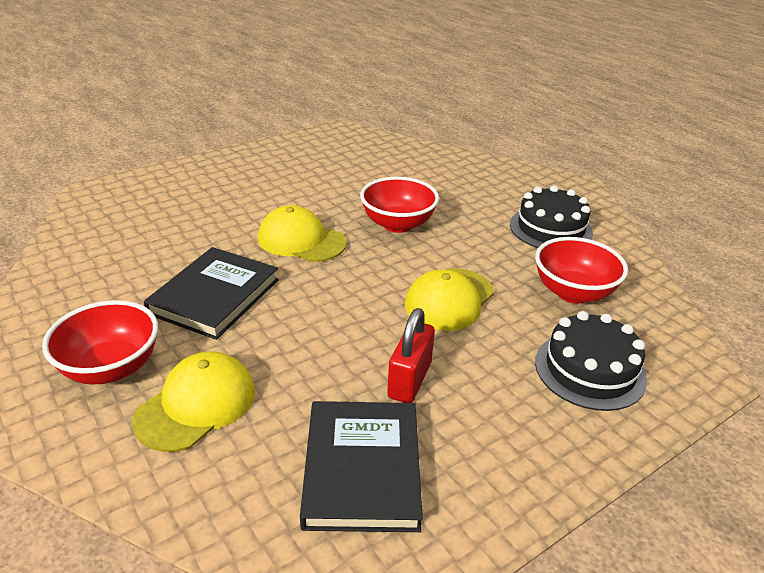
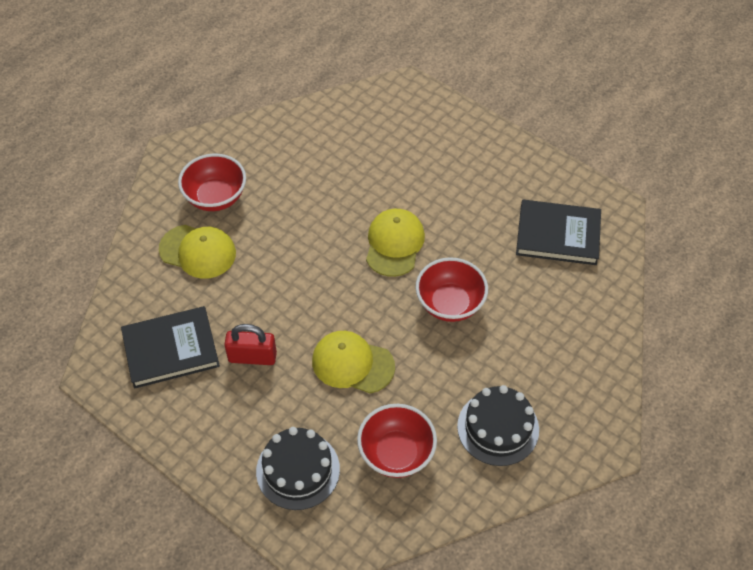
camera: 75 degrees right, 20 degrees up
(214, 296) = (302, 218): black book -> black book (558, 235)

